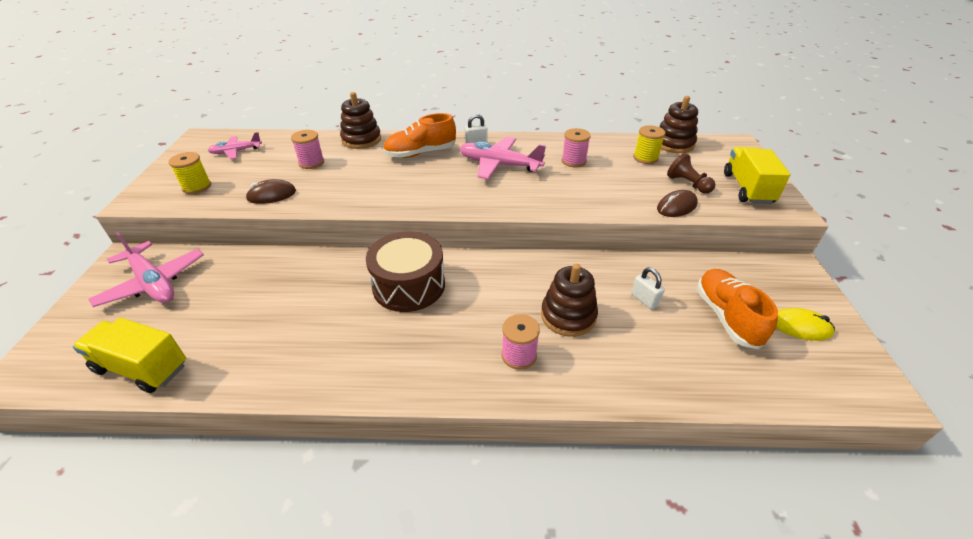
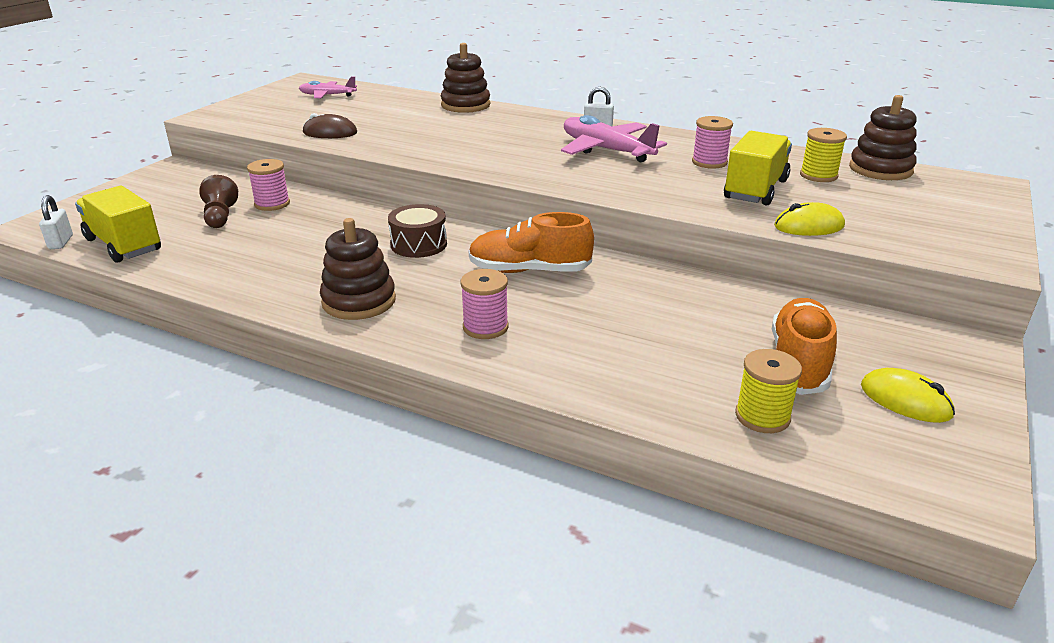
camera: 25 degrees right, 10 degrees down
(153, 283) = (181, 190): pink plane -> none
(197, 187) = (266, 115): yellow spool -> yellow spool (762, 416)
(311, 163) = (394, 115): pink spool -> pink spool (272, 204)
(409, 285) = (419, 244): brown drum -> brown drum, size x0.62
(420, 153) = (521, 126): orange shoe -> orange shoe (529, 271)
(568, 316) = (578, 311): brown stacking toy -> brown stacking toy (359, 301)
(644, 300) = (695, 321): white padlock -> white padlock (61, 242)
(676, 207) = (809, 226): brown mouse -> yellow mouse
(688, 184) = (853, 209): brown pawn -> brown pawn (220, 217)
(747, 188) = (946, 230): yellow truck -> yellow truck (755, 190)

